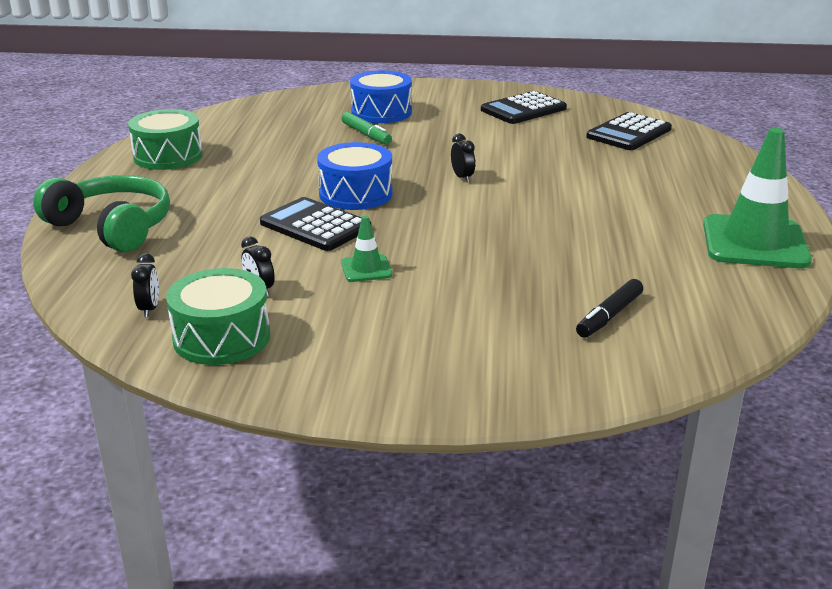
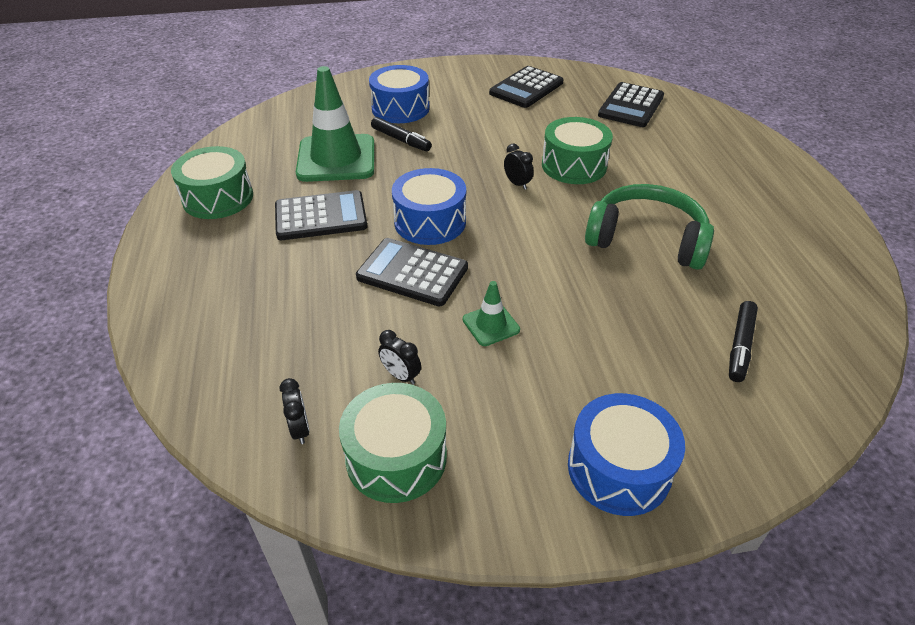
camera: 15 degrees left, 15 degrees up
(112, 227) = (204, 312): green headphones -> green headphones (646, 239)
(254, 179) = (321, 217): none -> black calculator
(366, 134) = (401, 140): green marker -> black marker
(422, 376) = (619, 468): none -> blue drum
(531, 171) = (574, 165): none -> green drum
(754, 243) = (805, 227): green traffic cone -> green traffic cone (336, 159)

